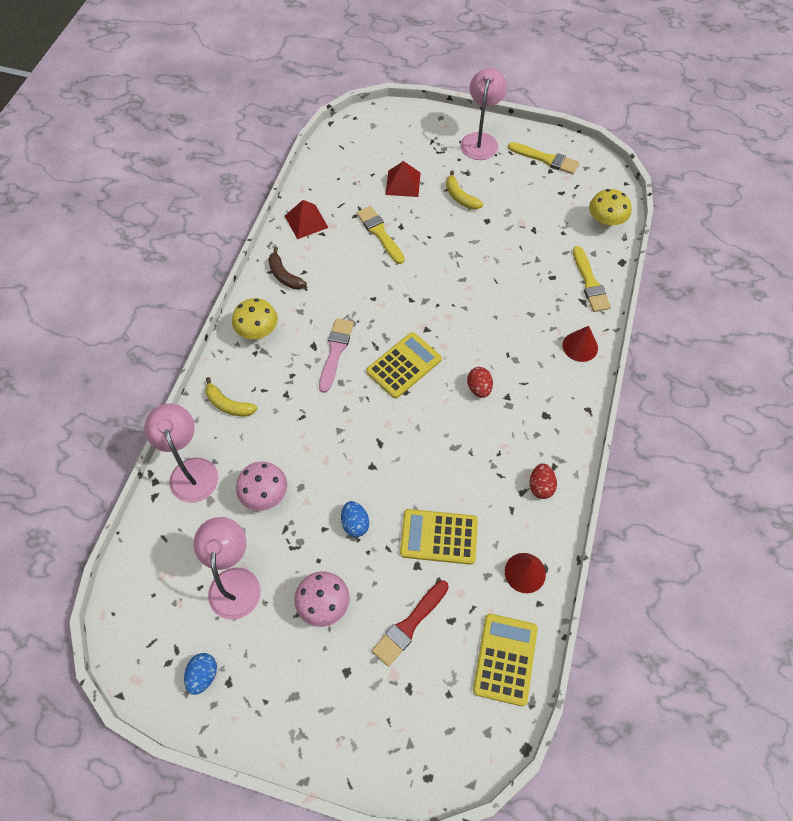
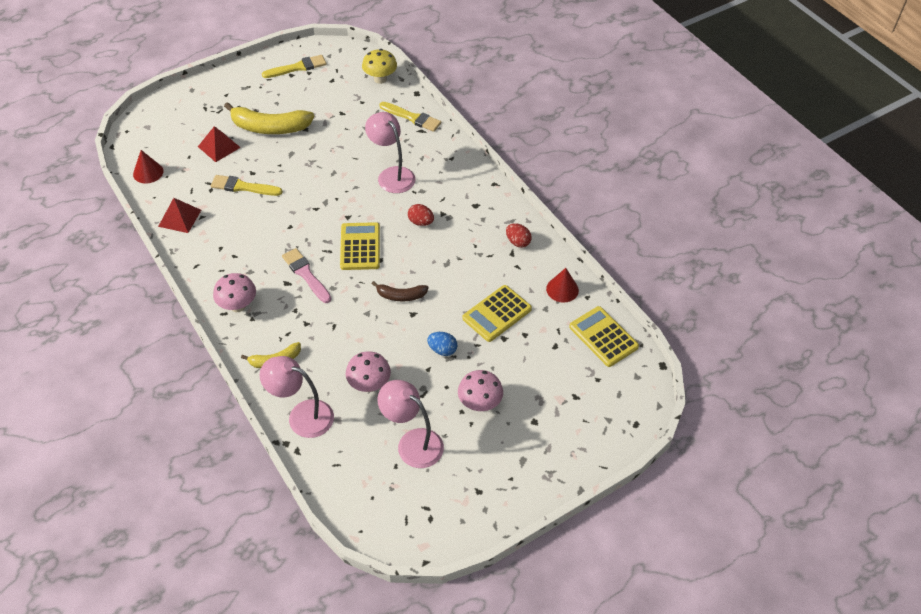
camera: 50 degrees left, 10 degrees down
(203, 675) = (459, 502): blue egg -> none
(258, 332) = (238, 306): yellow mushroom -> pink mushroom
(284, 275) = (209, 260): brown banana -> brown banana (401, 296)
(409, 625) = (537, 368): red brush -> none
(460, 197) = (269, 127): yellow banana -> yellow banana, size x1.84
(480, 140) = (239, 85): pink lamp -> pink lamp (392, 175)
(580, 346) = (449, 155): red cone -> red cone (148, 172)

